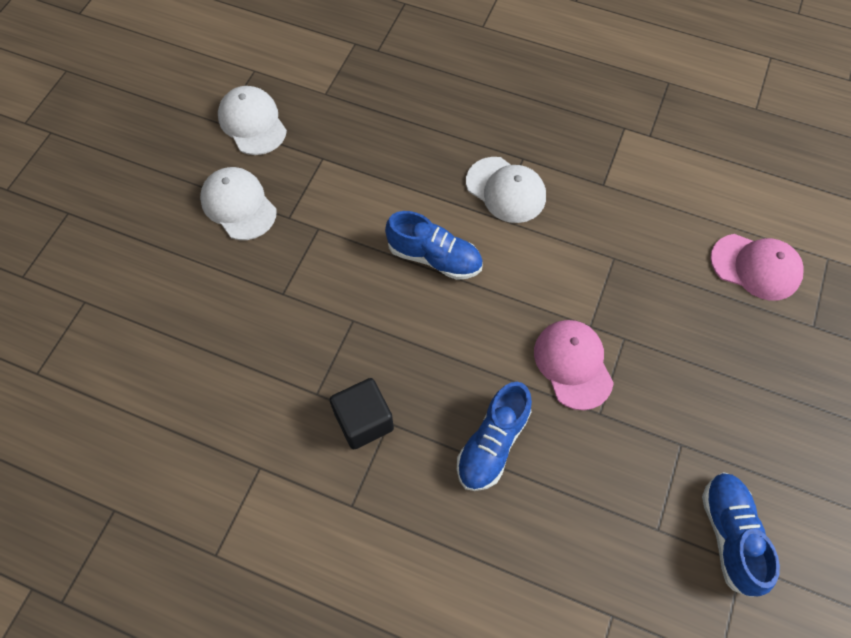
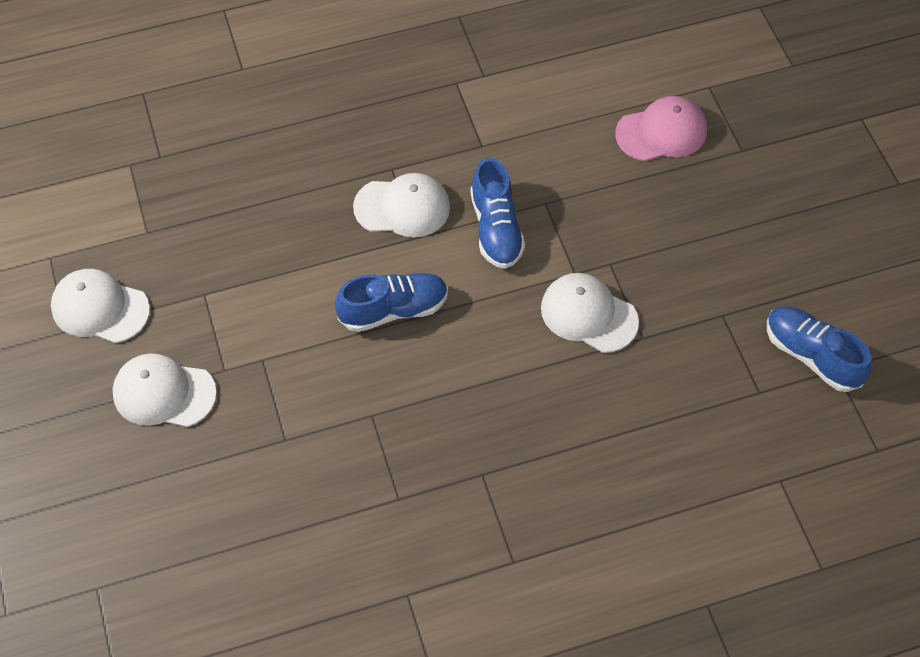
camera: 40 degrees left, 5 degrees down
(364, 421) = (460, 489): black cube -> none
(492, 443) = (581, 425): blue shoe -> blue shoe (496, 229)
(573, 364) = (588, 314): pink cap -> white cap

